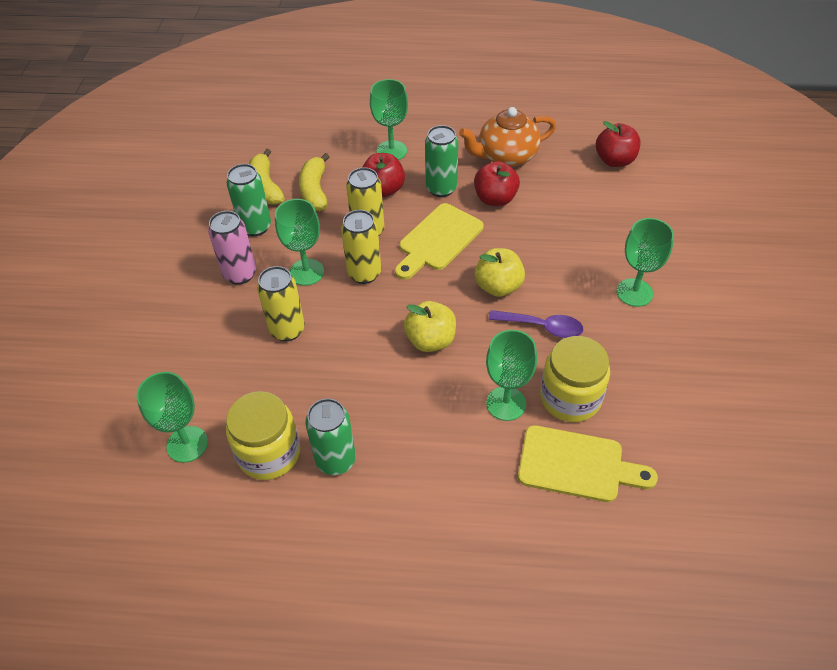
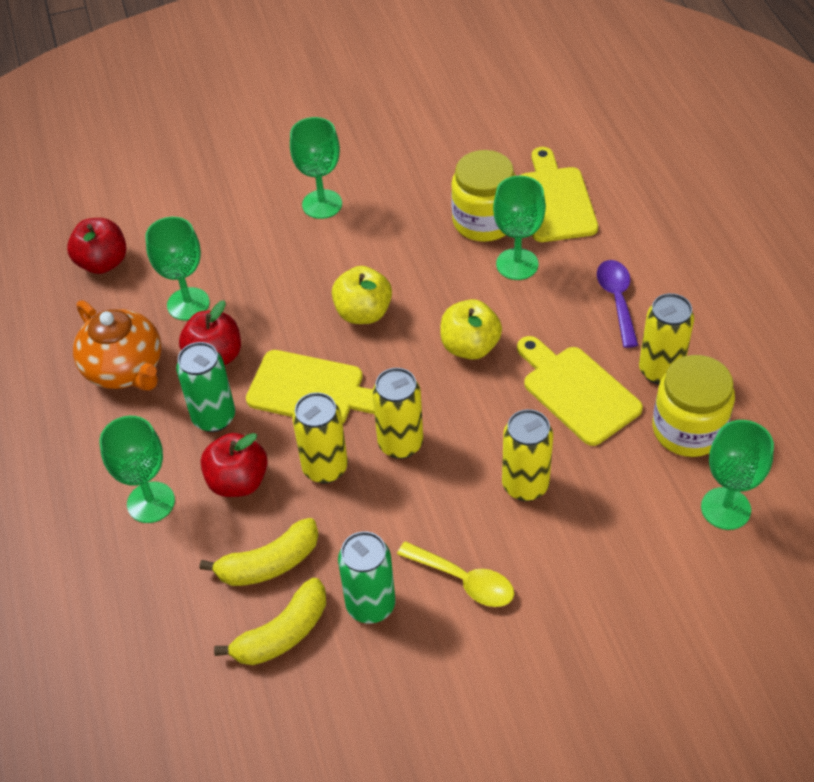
camera: 110 degrees left, 0 degrees up
(240, 274) = (464, 580): pink can -> yellow spoon
(306, 272) = (426, 506): green goblet -> green goblet (188, 304)
(336, 460) = (660, 371): green can -> yellow can
(348, 393) = (577, 391): none -> yellow cutting board
(542, 327) = (404, 262): purple spoon -> purple spoon (617, 300)

